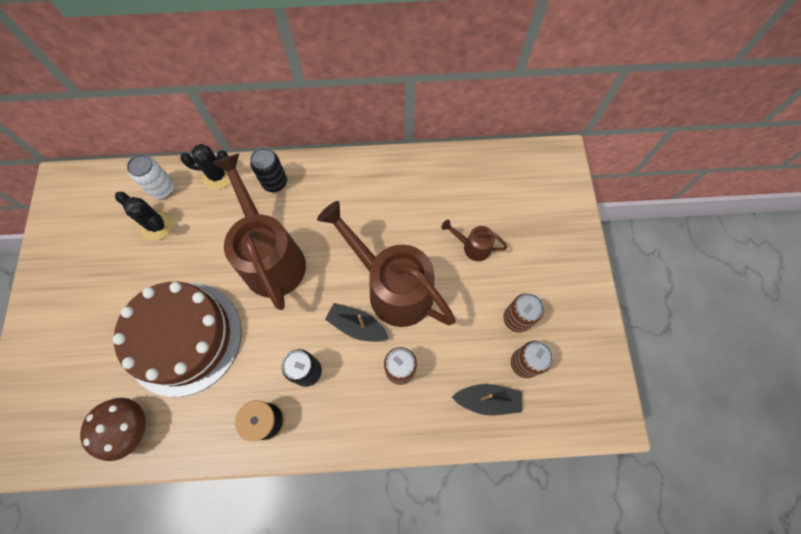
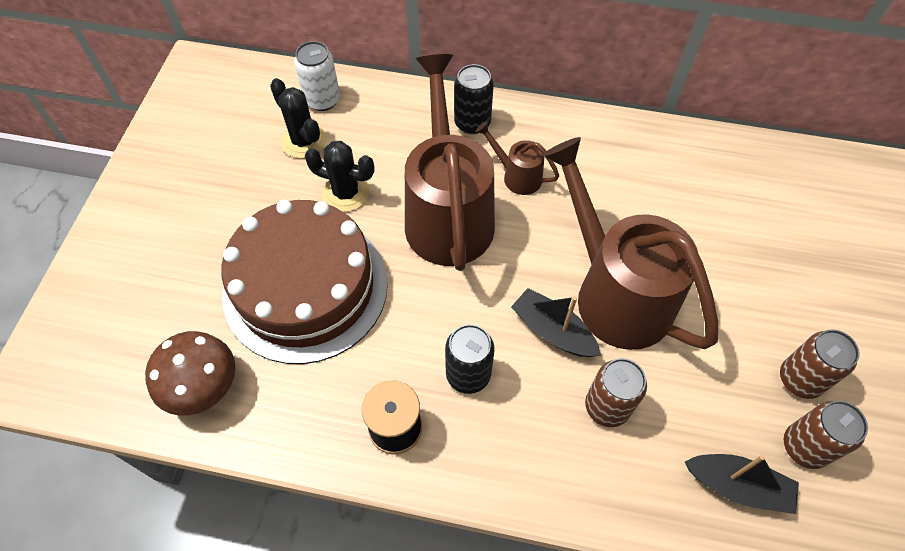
camera: 15 degrees right, 10 degrees down
(217, 176) = (397, 99): black cactus -> black cactus (346, 193)
(472, 247) = (743, 264): brown watering can -> brown watering can (517, 176)

